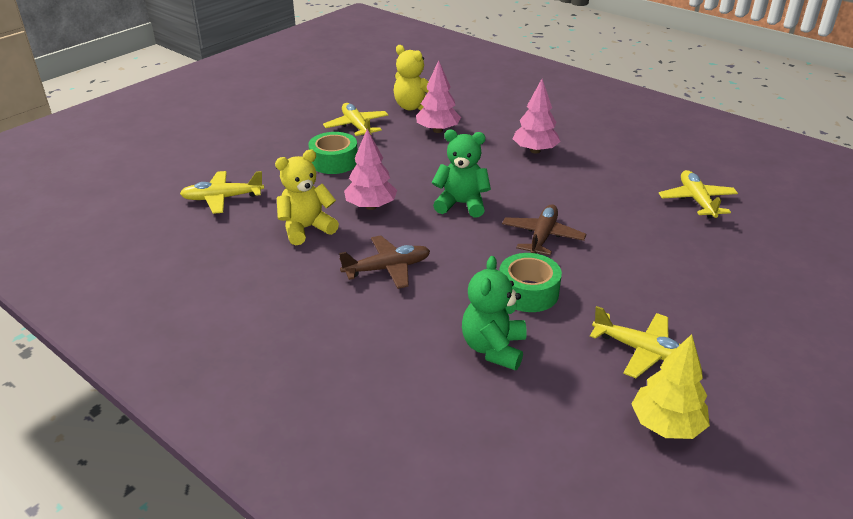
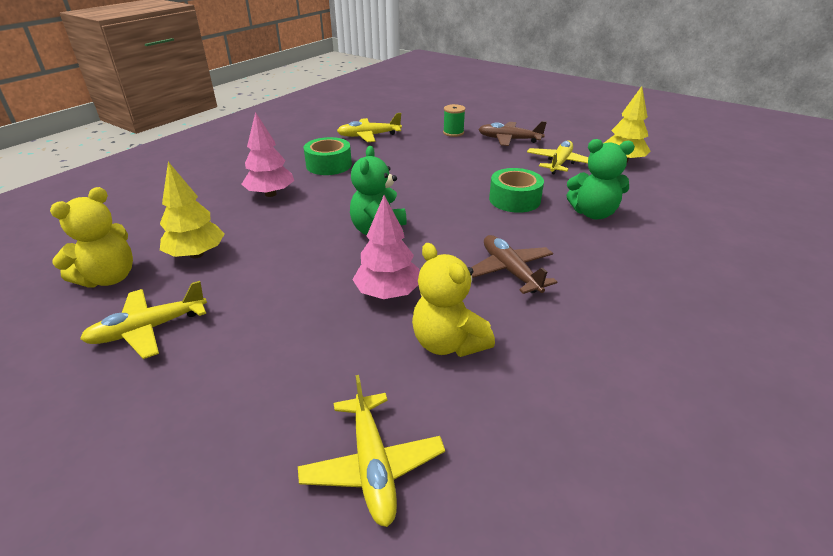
camera: 95 degrees left, 0 degrees up
(334, 161) = (263, 340): green tape -> green tape (329, 165)
(438, 130) = (196, 254): pink tree -> yellow tree
(542, 237) = (432, 193): brown plane -> brown plane (509, 140)
(733, 267) = (453, 133): none -> green spool

